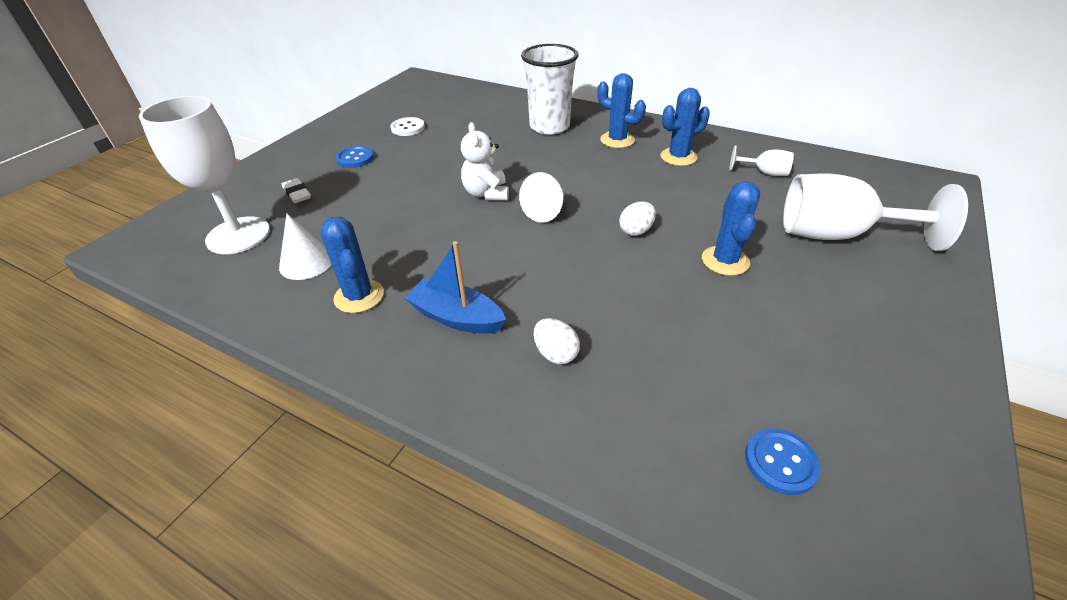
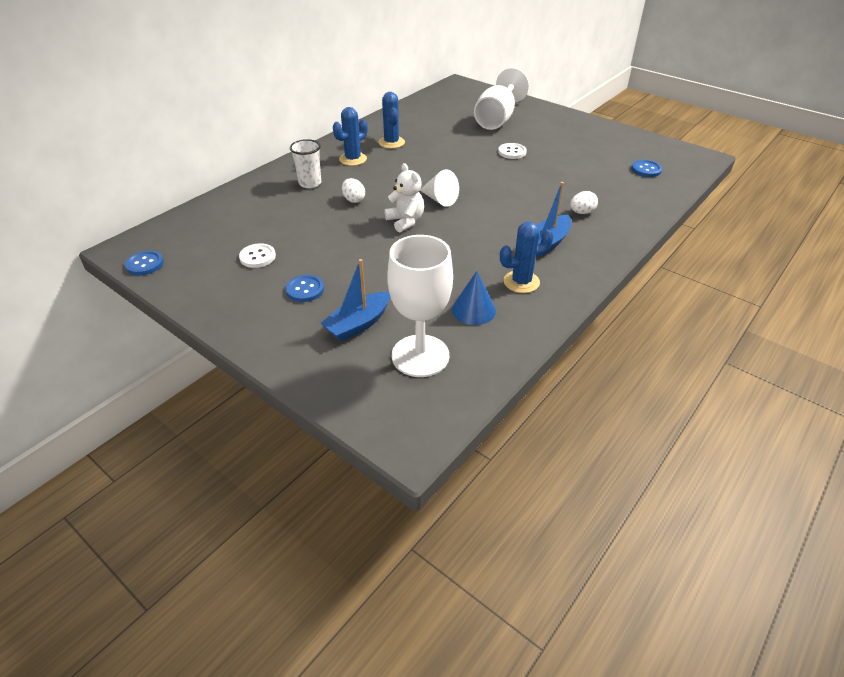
camera: 80 degrees left, 0 degrees up
(297, 194) = (358, 324): white eraser -> blue boat
(306, 262) = (473, 310): white cone -> blue cone
(395, 89) = (145, 264): none -> blue button
(486, 193) = (405, 221): white teddy bear -> white teddy bear turned 120 degrees counterclockwise
(549, 126) = (310, 183): white cup -> white cup, size x0.63
(636, 231) = (475, 172): white egg -> white egg (353, 200)
(725, 261) = (512, 152): blue cactus -> white button
(764, 173) = (426, 121): white goblet -> none

